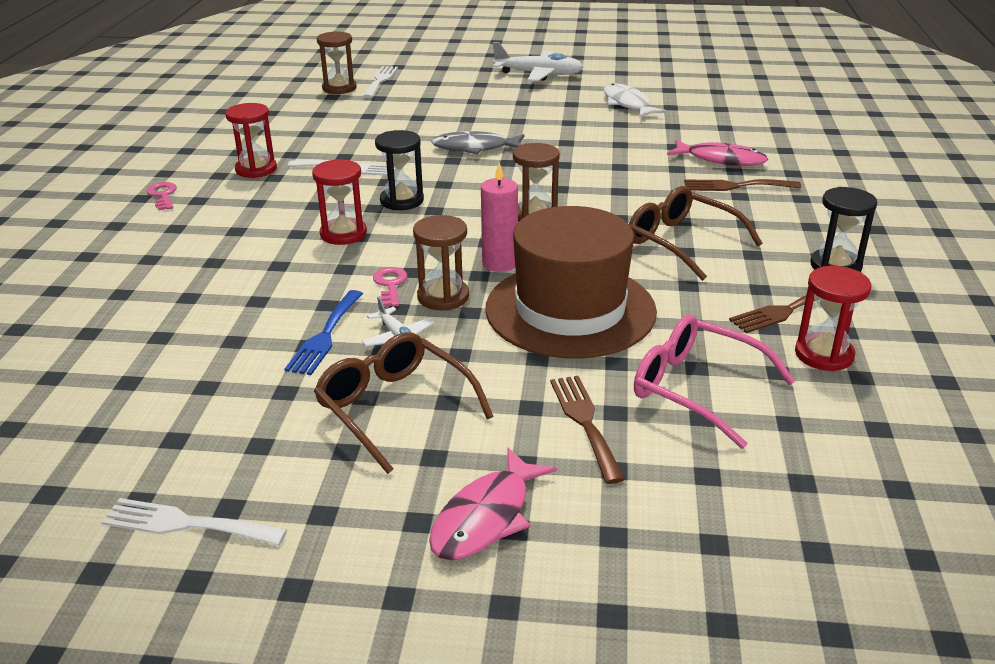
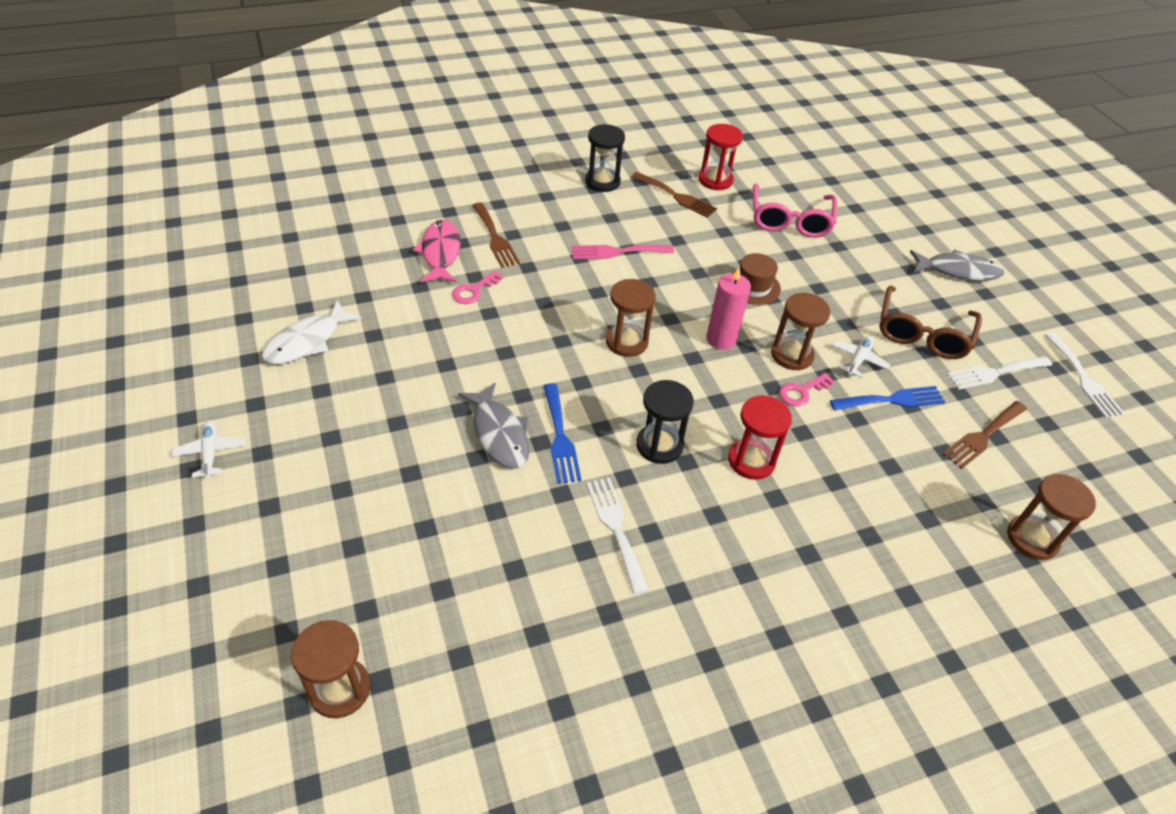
camera: 120 degrees left, 15 degrees up
(95, 345) = (1032, 539): none -> brown hourglass
(163, 195) = (795, 686): pink key -> pink key (473, 291)
(256, 169) = (672, 625): red hourglass -> none
(380, 80) = (286, 645): white fork -> white fork (995, 373)
(449, 167) = (560, 438): none -> blue fork
(486, 517) = (958, 271): pink fish -> grey fish
(539, 74) = (210, 452): white plane -> white plane, size x0.54
(570, 310) = (753, 286): brown hat -> brown hat, size x0.43
(585, 422) = (858, 254): brown fork -> brown fork (983, 436)
(681, 242) = (617, 252): brown glasses -> pink fork

